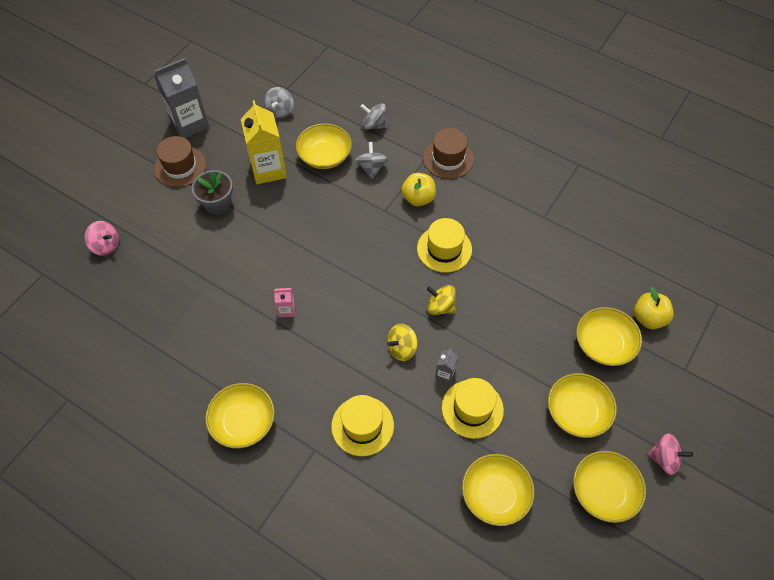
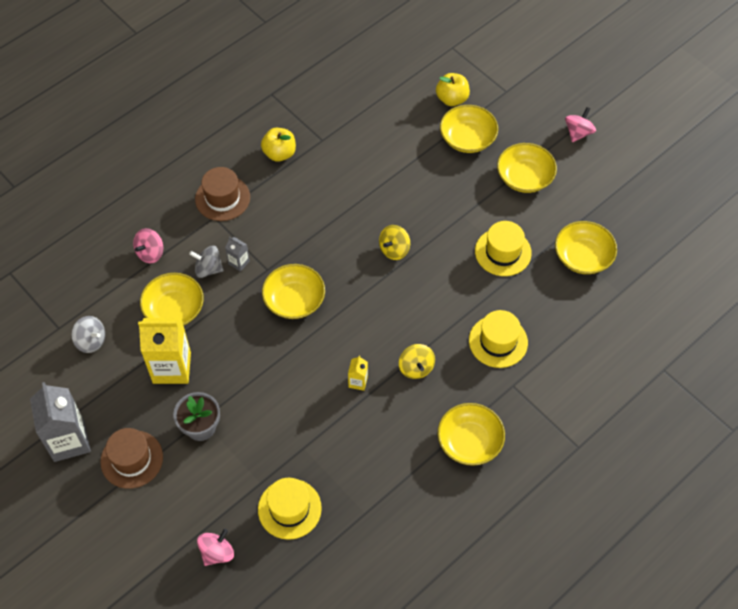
camera: 75 degrees left, 0 degrees up
(286, 310) = (358, 382): pink carton -> yellow carton
(374, 125) = (150, 253): grey spinning top -> pink spinning top
(402, 348) = (429, 292): yellow spinning top -> yellow spinning top (416, 368)
(418, 198) = (263, 236): yellow apple -> yellow apple (279, 153)
(444, 249) = (331, 230): yellow hat -> yellow hat (289, 509)
(445, 374) = (464, 264): grey carton -> grey carton (239, 262)
(604, 491) = (596, 181): yellow bowl -> yellow bowl (294, 300)

